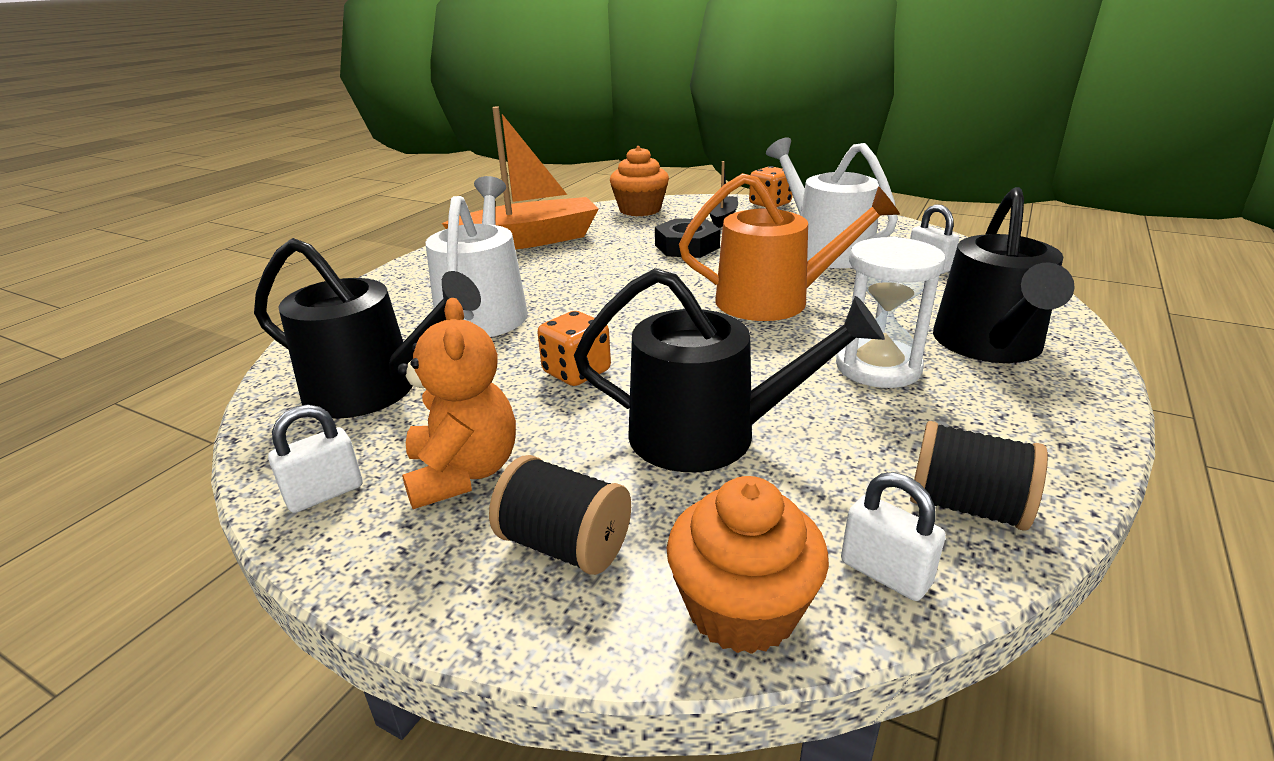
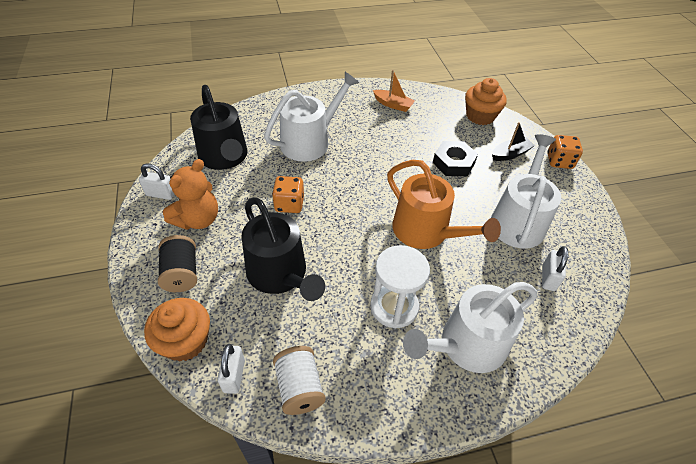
camera: 45 degrees right, 20 degrees up
(529, 240) = (393, 105): orange boat -> orange boat, size x0.48
(967, 506) = (299, 387): black spool -> white spool
(989, 345) = (466, 345): black watering can -> white watering can

